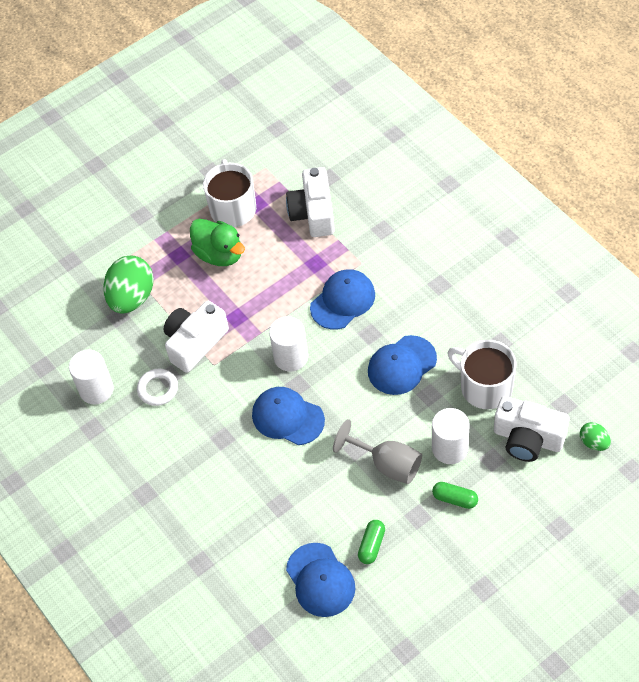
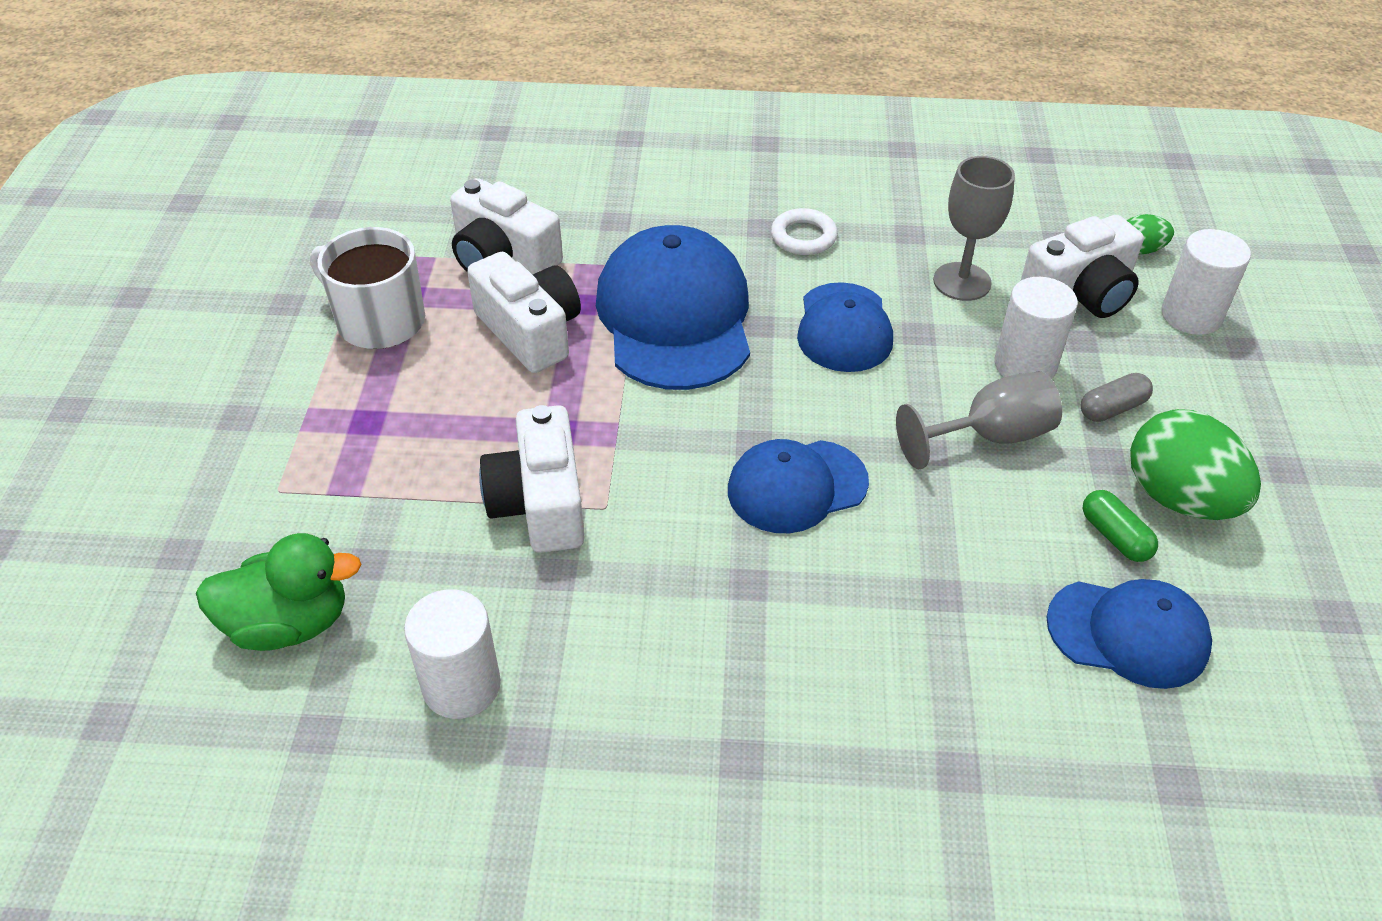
camera: 55 degrees left, 10 degrees down
(132, 298) = (359, 523): green egg -> green egg (1178, 498)
(158, 389) = (564, 602): white ring -> white ring (803, 237)
(219, 254) = (431, 380): green duck -> green duck (289, 623)
(280, 261) = (530, 331): none -> white camera
(291, 357) = (699, 419): white cylinder -> white cylinder (1191, 315)
(342, 301) = (675, 316): blue cap -> blue cap, size x1.65
(455, 499) = (1112, 408): green capsule -> grey capsule
(484, 387) = (962, 282): white mug -> grey goblet

